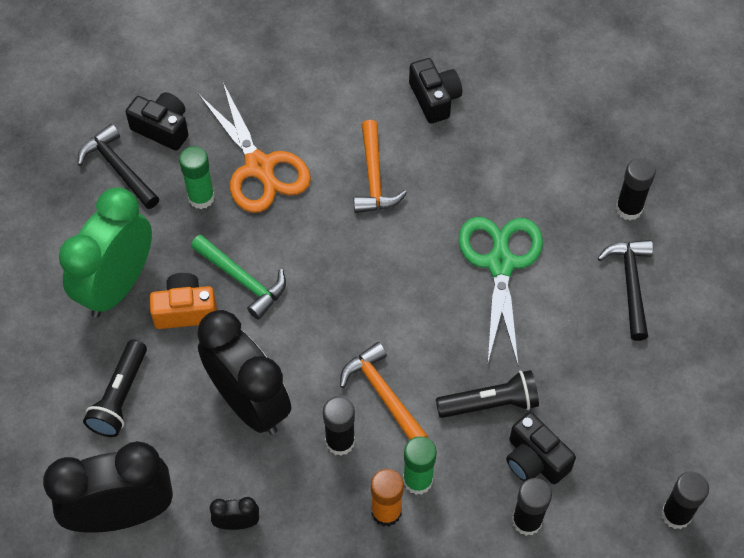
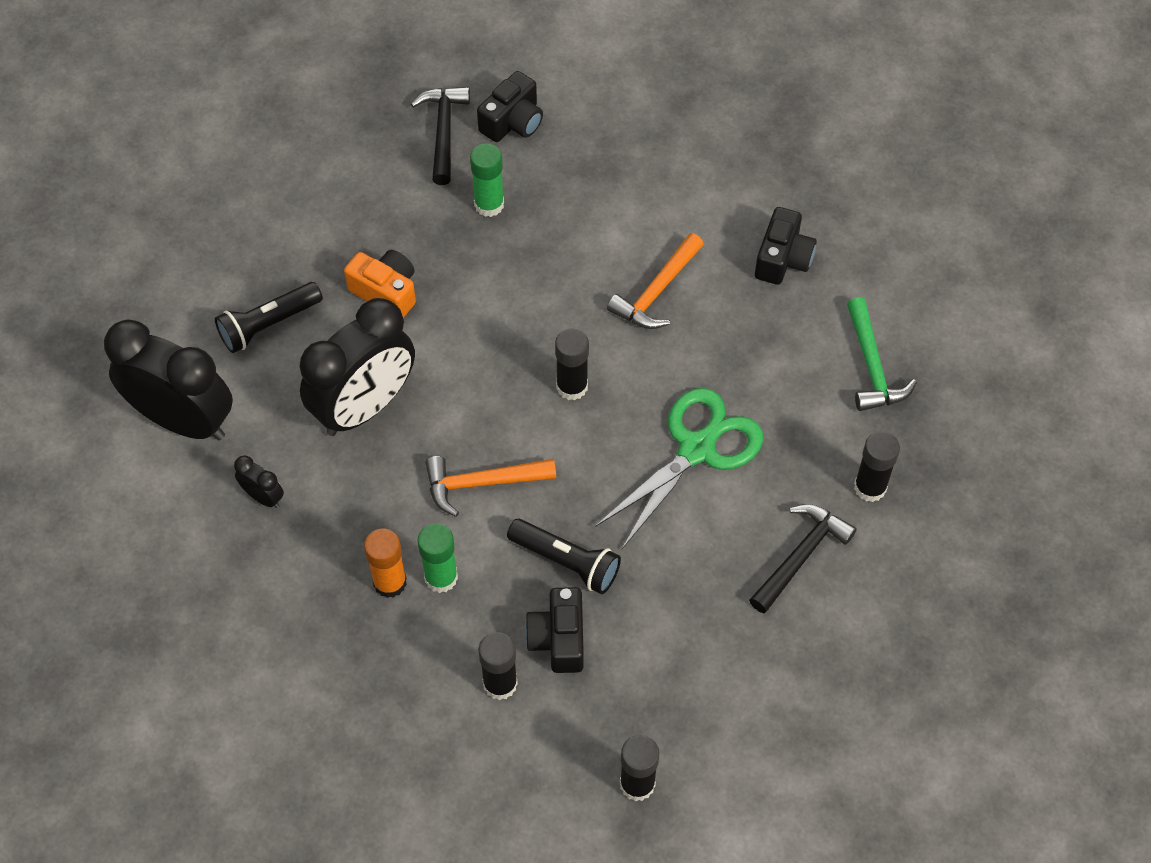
camera: 40 degrees right, 0 degrees up
(117, 286) = (350, 231): green clock -> none
(162, 128) = (512, 122): black camera -> black camera turned 60 degrees clockwise
(243, 280) = (457, 300): green hammer -> green hammer (872, 366)
(249, 403) = (365, 407): black clock -> black clock turned 45 degrees clockwise
(259, 167) = (564, 212): orange scissors -> none
(340, 442) = (408, 495): black glue stick -> black glue stick (572, 386)
(383, 394) = (482, 483): orange hammer -> orange hammer turned 105 degrees counterclockwise

